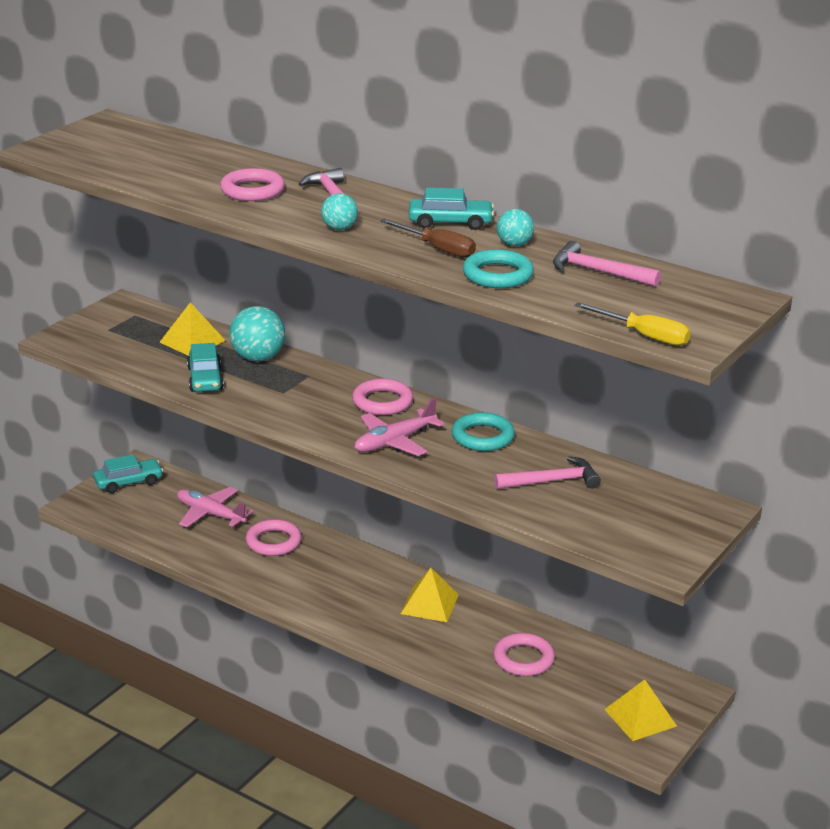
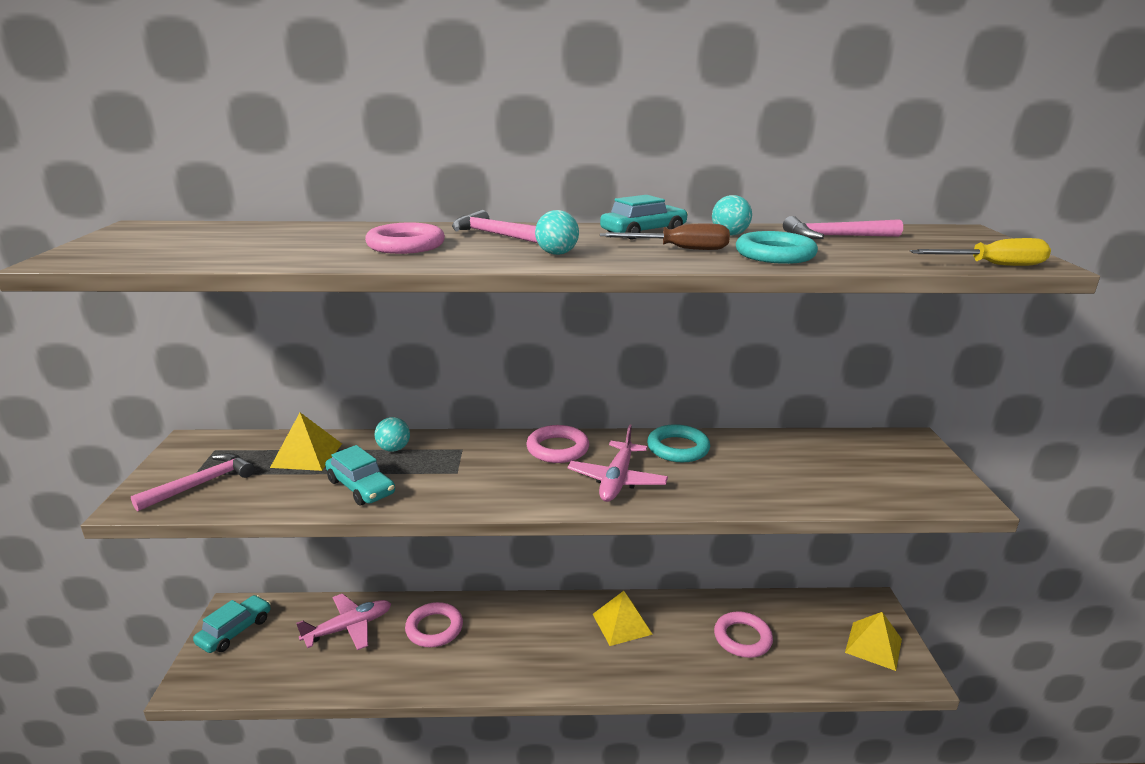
camera: 35 degrees left, 5 degrees down
(210, 514) = (349, 628): pink plane -> pink plane turned 150 degrees clockwise
(258, 358) = (394, 449): turquoise ball -> turquoise ball, size x0.57
(552, 481) = (782, 464): pink hammer -> pink hammer (201, 484)

